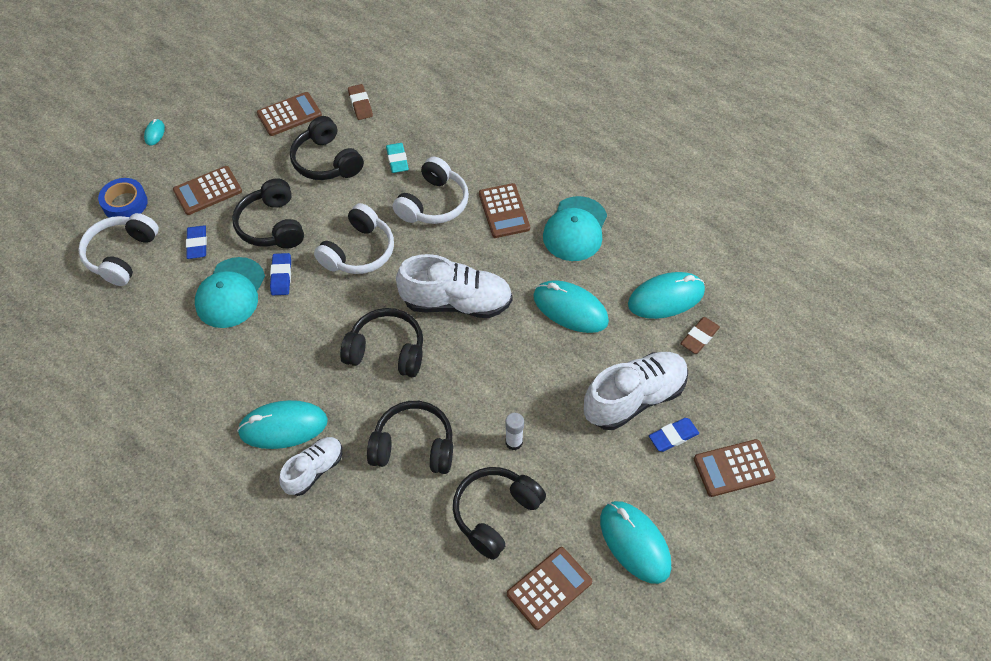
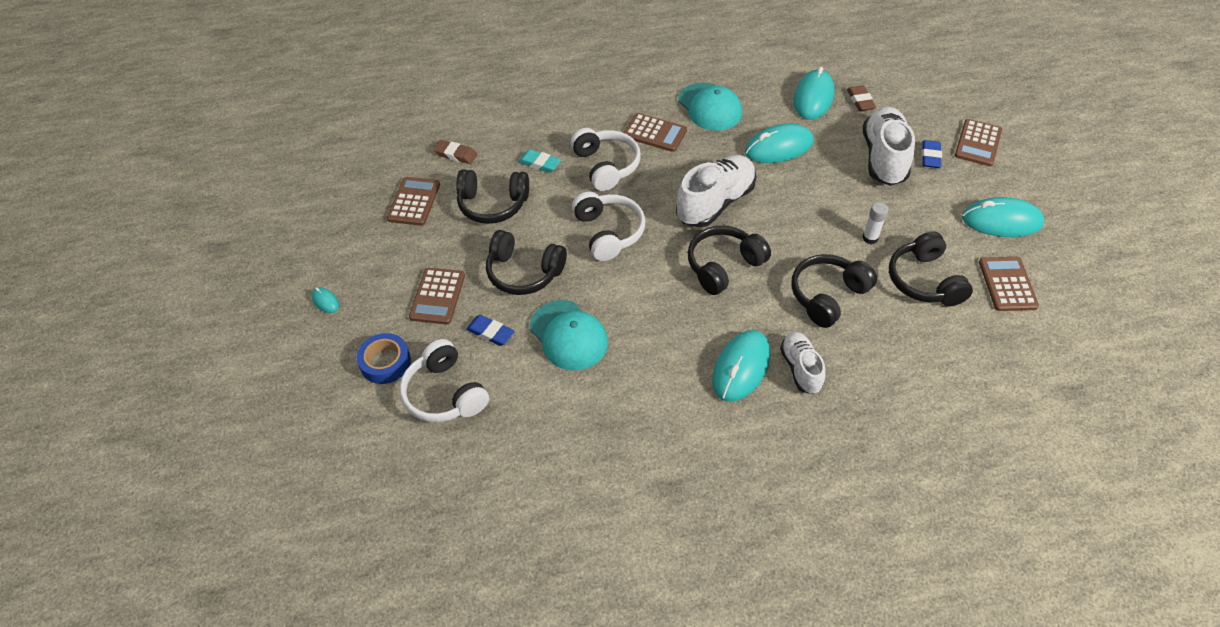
camera: 50 degrees left, 5 degrees down
(281, 276) = (584, 293): blue eraser -> none

